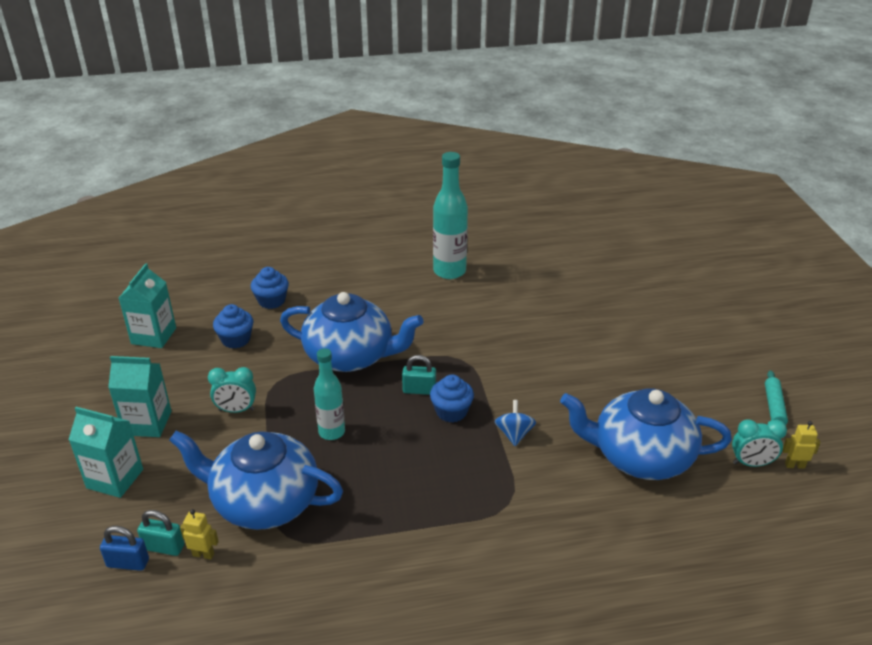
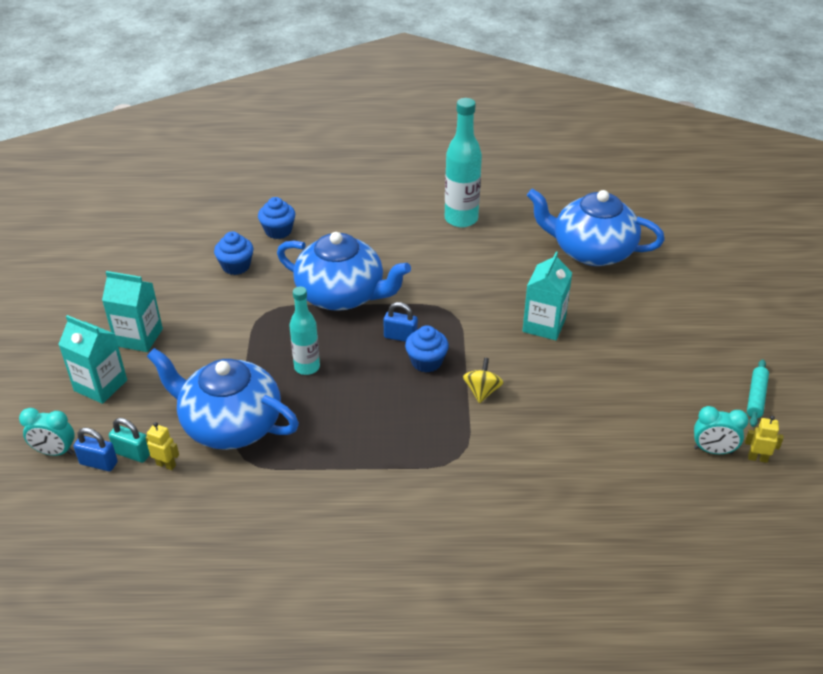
camera: 10 degrees right, 5 degrees up
(154, 336) = (160, 254): turquoise carton -> turquoise carton (544, 325)
(236, 410) = (222, 335): turquoise clock -> turquoise clock (55, 452)
(419, 390) = (400, 337): turquoise padlock -> blue padlock
(514, 434) = (482, 391): blue spinning top -> yellow spinning top
(640, 456) = (602, 429): blue teapot -> blue teapot (591, 251)

